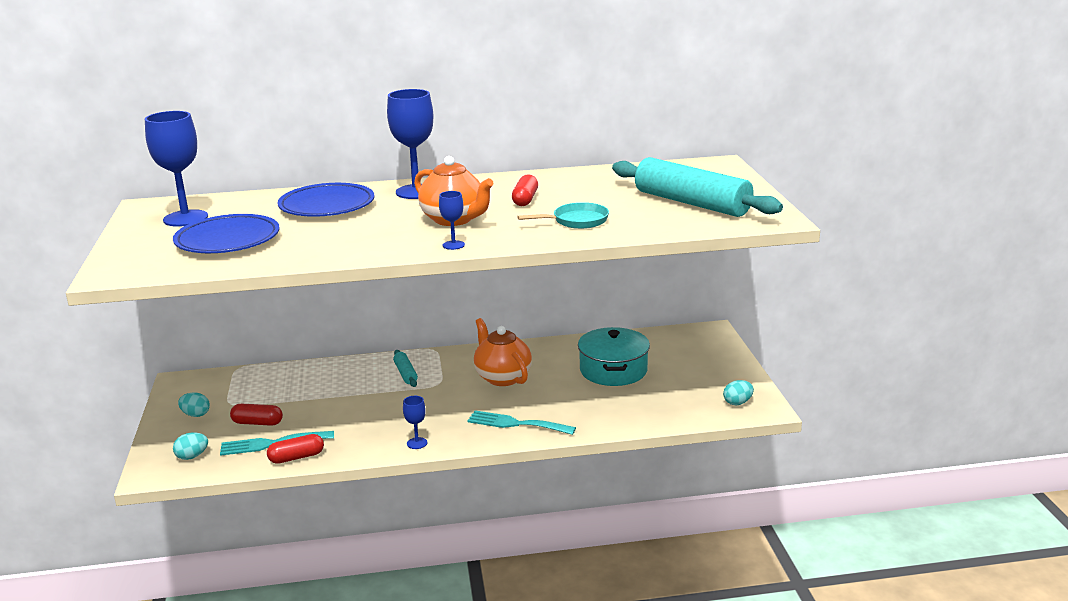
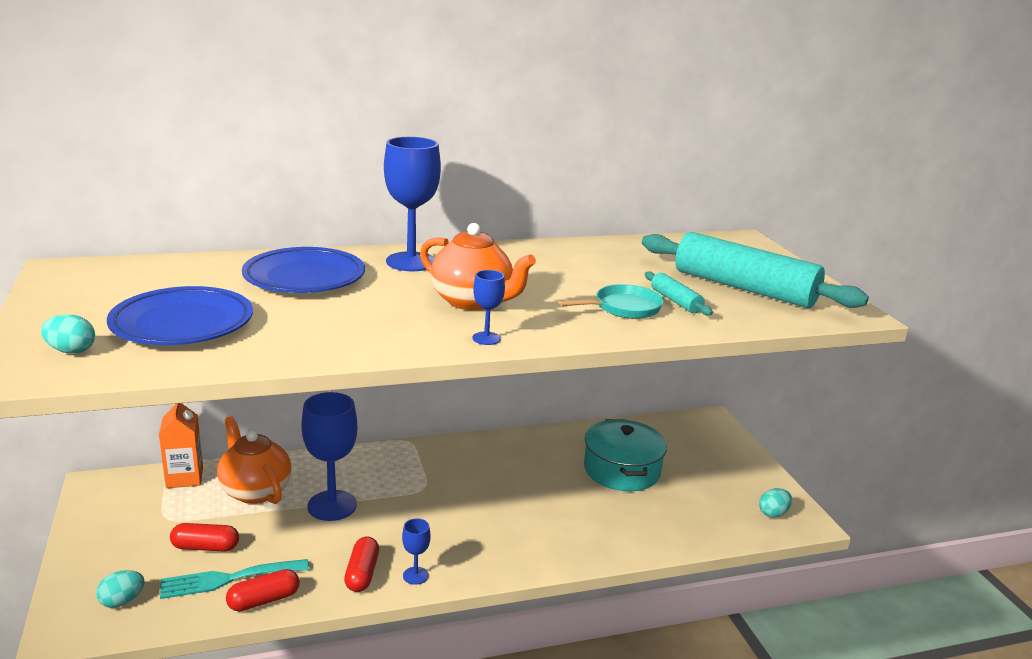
camera: 10 degrees left, 0 degrees up
(185, 218) = (118, 289): blue goblet -> blue goblet (332, 505)
(196, 415) = (122, 535): turquoise egg -> turquoise egg (71, 351)
(247, 376) = (184, 477): none -> orange carton
(405, 374) = (381, 474): turquoise rolling pin -> turquoise rolling pin (675, 301)
(502, 377) = (498, 479): orange teapot -> orange teapot (255, 491)
(516, 424) = (530, 545): turquoise fork -> none
(525, 200) = (548, 277): red capsule -> red capsule (362, 573)

